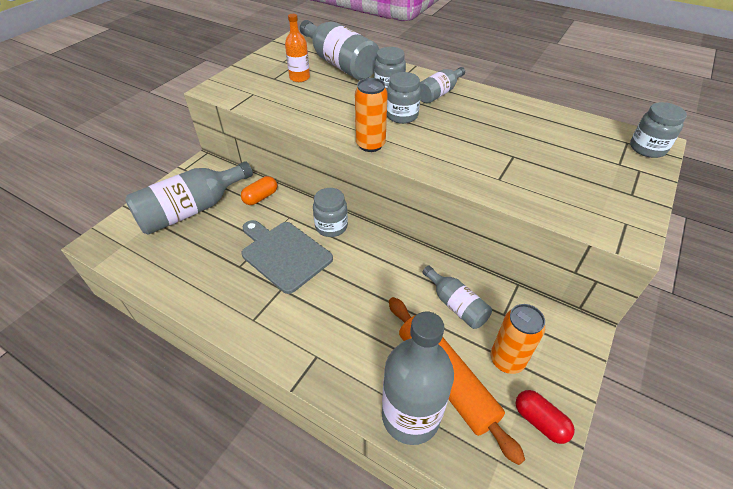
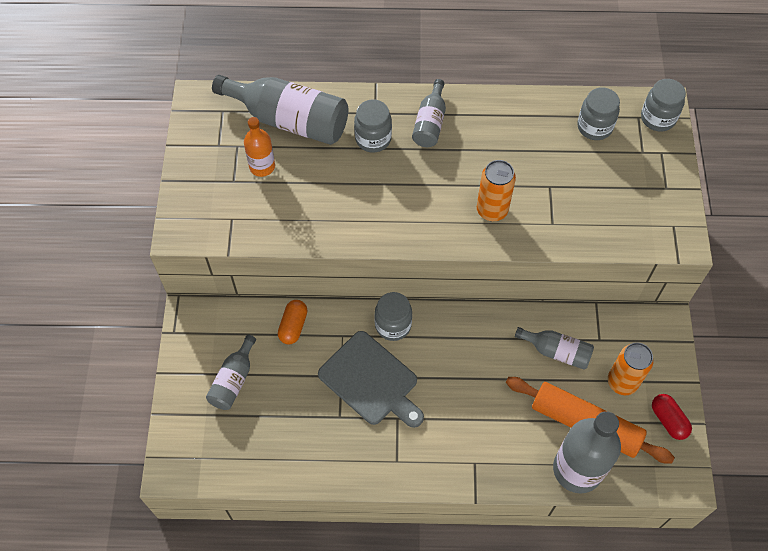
camera: 30 degrees left, 15 degrees up
(191, 210) = (233, 380): grey bottle -> grey bottle, size x0.55
(284, 254) = (371, 381): grey cutting board -> grey cutting board turned 150 degrees counterclockwise
(370, 145) = (412, 236): orange can -> orange can (492, 210)
(402, 116) = (415, 178): grey jar -> grey jar (594, 127)
(540, 421) = (668, 420): red capsule -> red capsule turned 45 degrees clockwise

